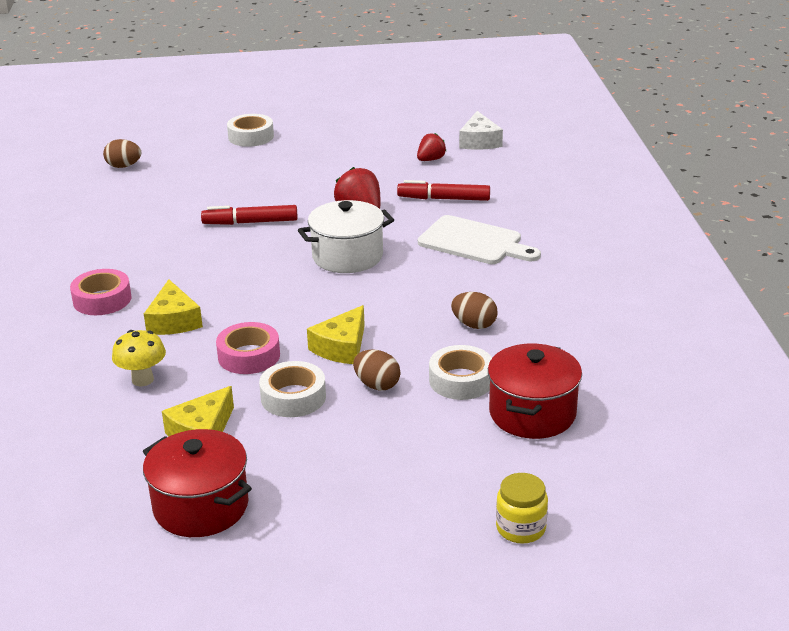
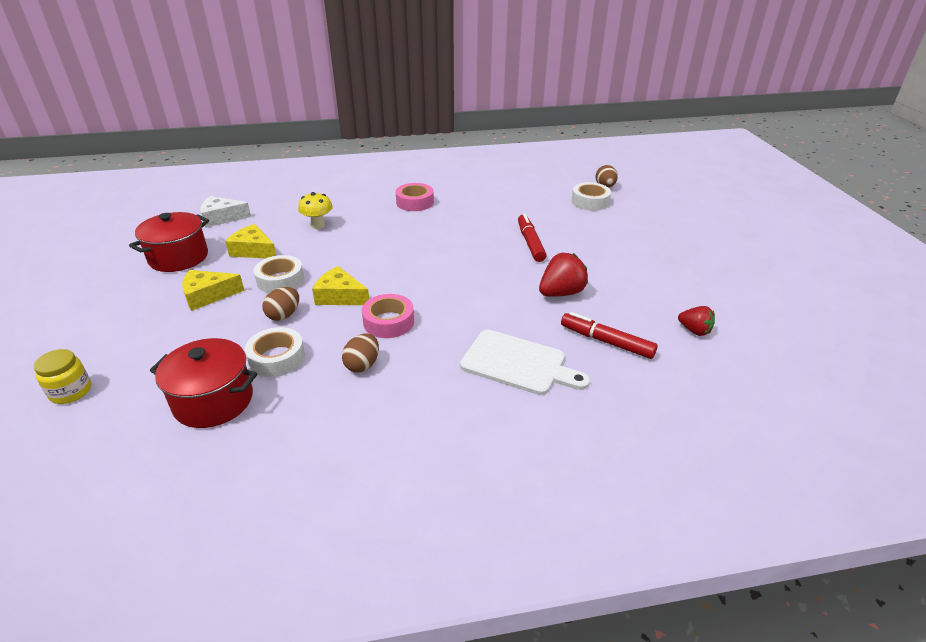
camera: 85 degrees right, 5 degrees up
(173, 321) = (386, 228): yellow cheese -> yellow cheese (208, 295)
(249, 356) = (337, 259): pink tape -> pink tape (388, 322)
(251, 136) = (686, 229): white tape -> white tape (590, 201)
(347, 256) = (480, 291): white pot -> none
(443, 199) = (606, 341): red marker -> red marker turned 60 degrees counterclockwise
(474, 242) = (518, 363): white cutting board -> white cutting board turned 90 degrees counterclockwise
(479, 141) = (764, 365): white cheese -> white cheese (222, 218)

